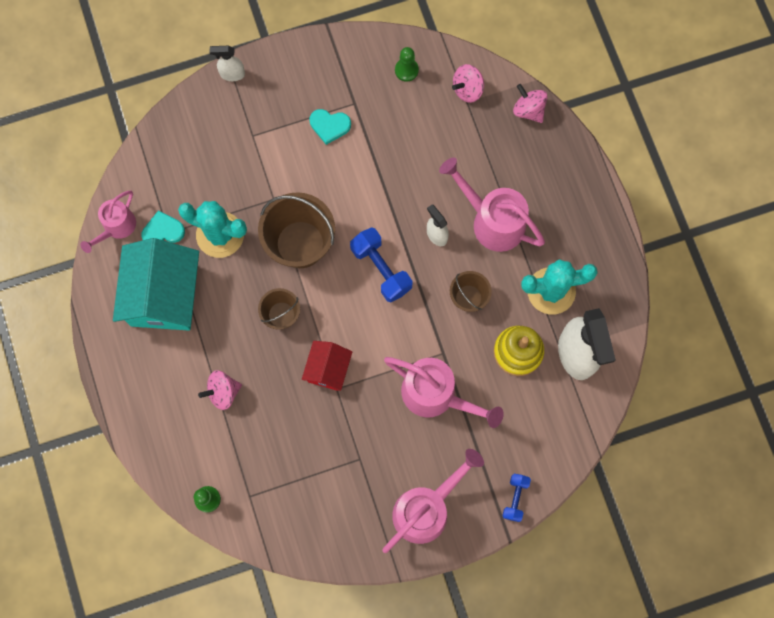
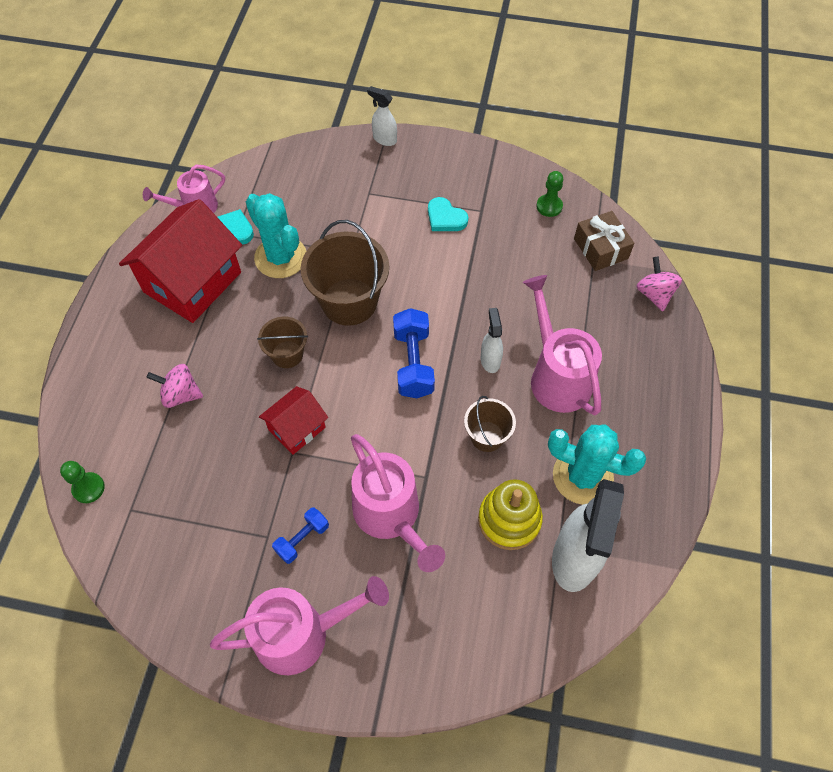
camera: 30 degrees right, 15 degrees down
(164, 295) = (192, 282): turquoise house -> red house
(467, 89) = (600, 248): pink spinning top -> brown gift
(515, 498) = (410, 683): blue dumbbell -> blue dumbbell (302, 539)

